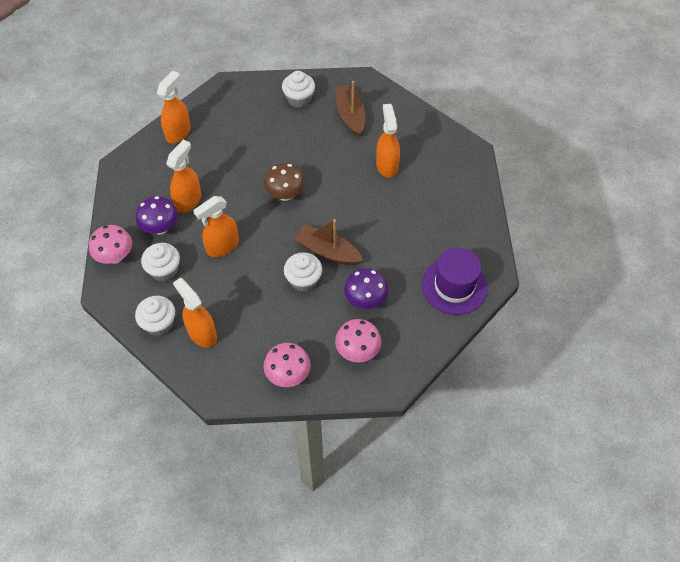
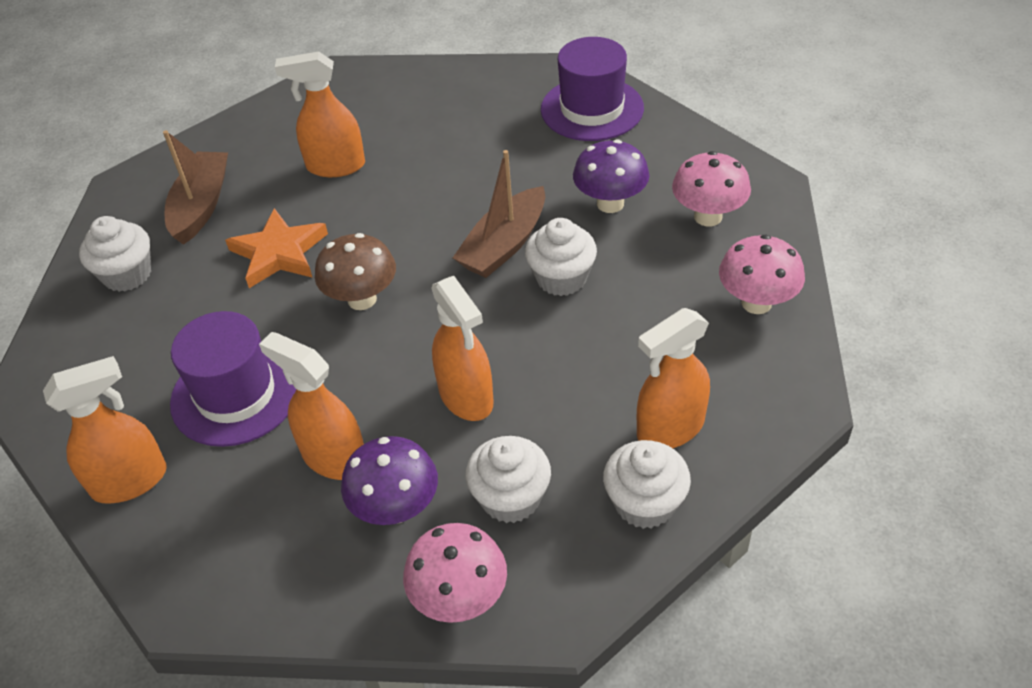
camera: 80 degrees left, 10 degrees down
(178, 133) = (130, 481): orange spray bottle -> orange spray bottle turned 120 degrees clockwise
(225, 157) = (236, 394): none -> purple hat
(317, 154) = (279, 253): none -> orange star
(350, 115) = (201, 205): brown boat -> brown boat turned 105 degrees clockwise

